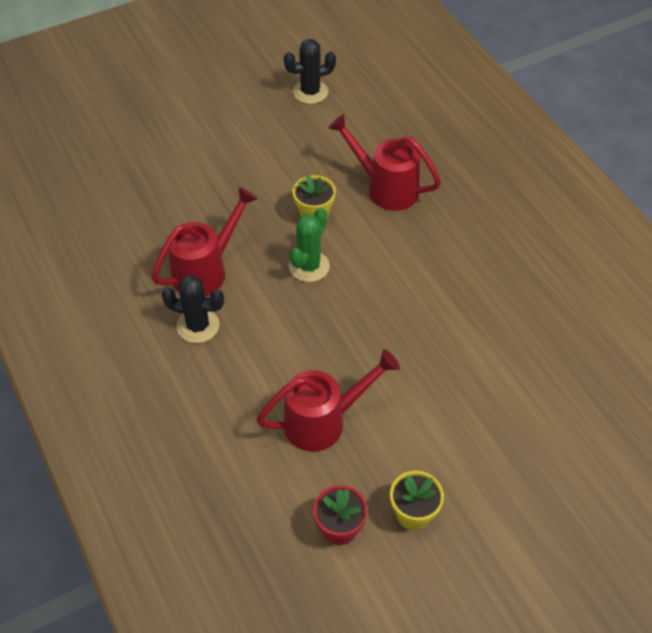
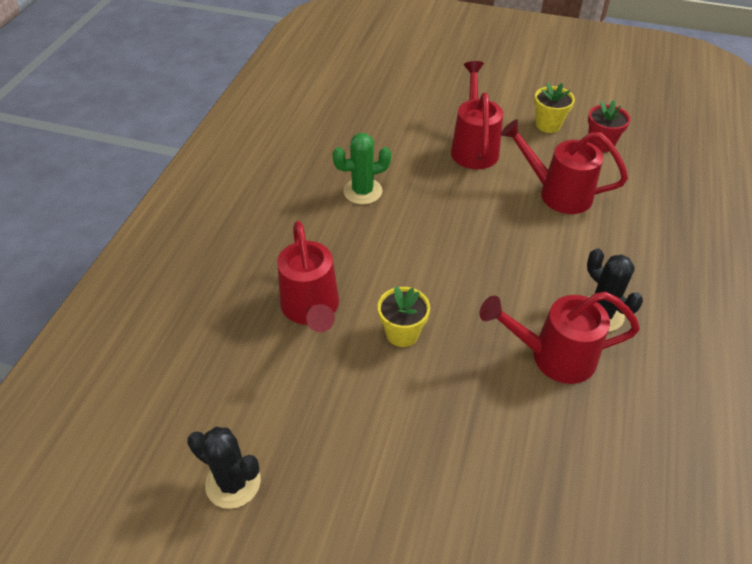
camera: 135 degrees left, 5 degrees down
(309, 266) = (457, 294): green cactus -> green cactus (362, 191)
(445, 418) = (474, 148): none -> red watering can

